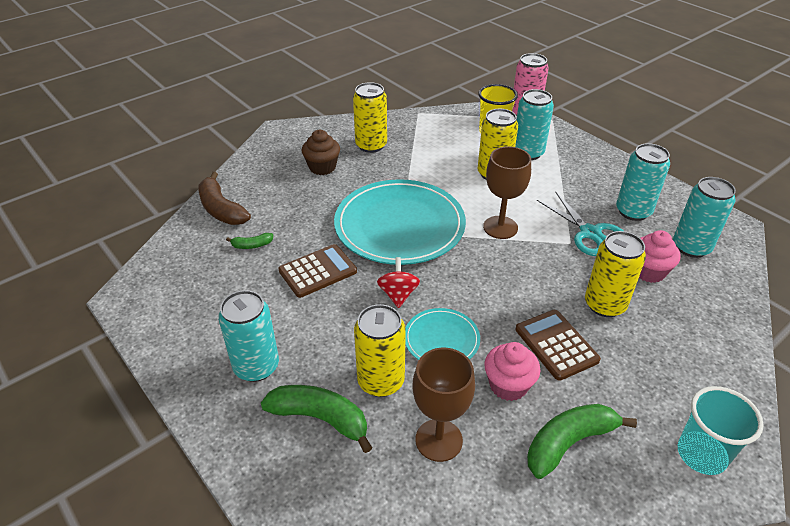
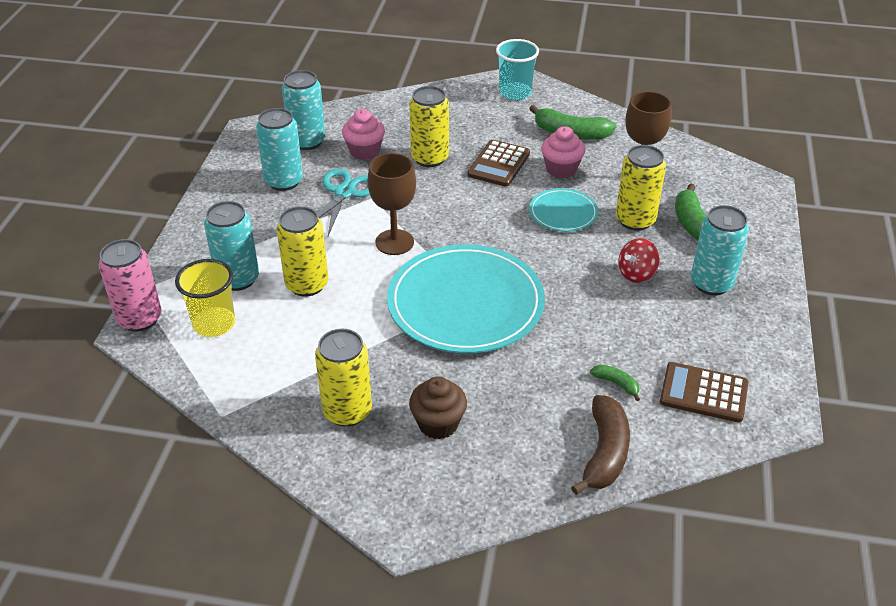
camera: 130 degrees left, 0 degrees up
(317, 271) = (587, 316): brown calculator -> brown calculator (703, 393)
(398, 294) = (550, 256): red spinning top -> red spinning top (636, 274)

